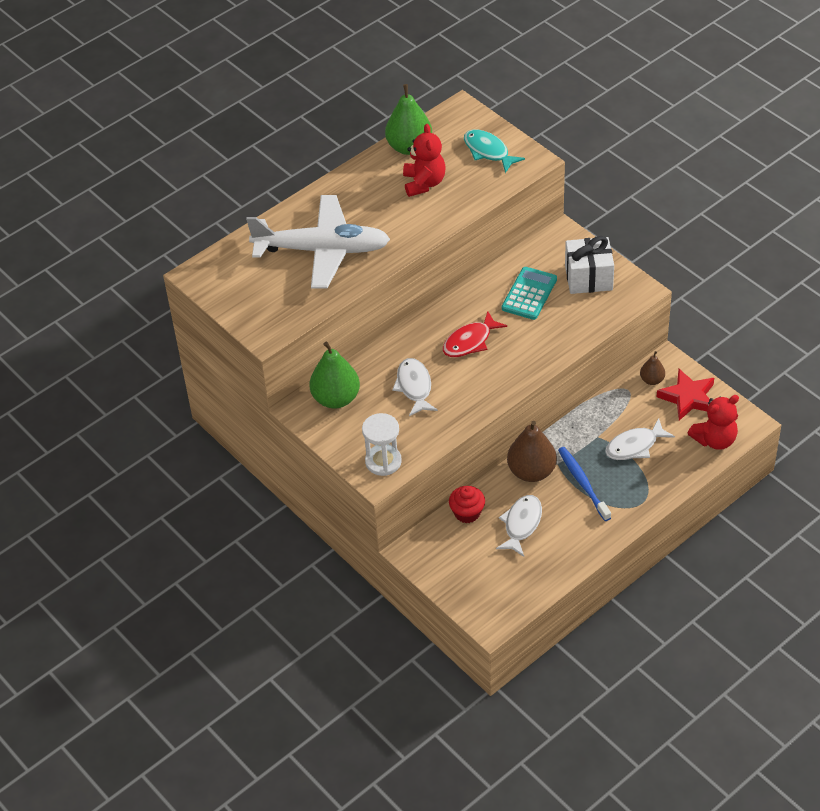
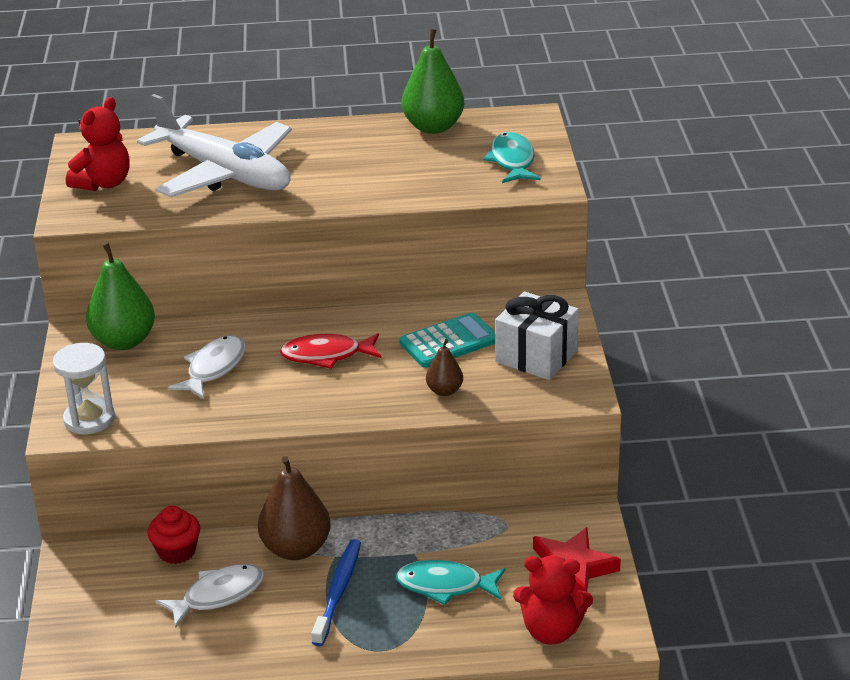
camera: 35 degrees right, 15 degrees down
(424, 183) = (406, 161): red teddy bear -> red teddy bear (103, 183)
(634, 446) = (445, 586): white fish -> turquoise fish
(652, 380) = (548, 528): brown pear -> brown pear (444, 391)

